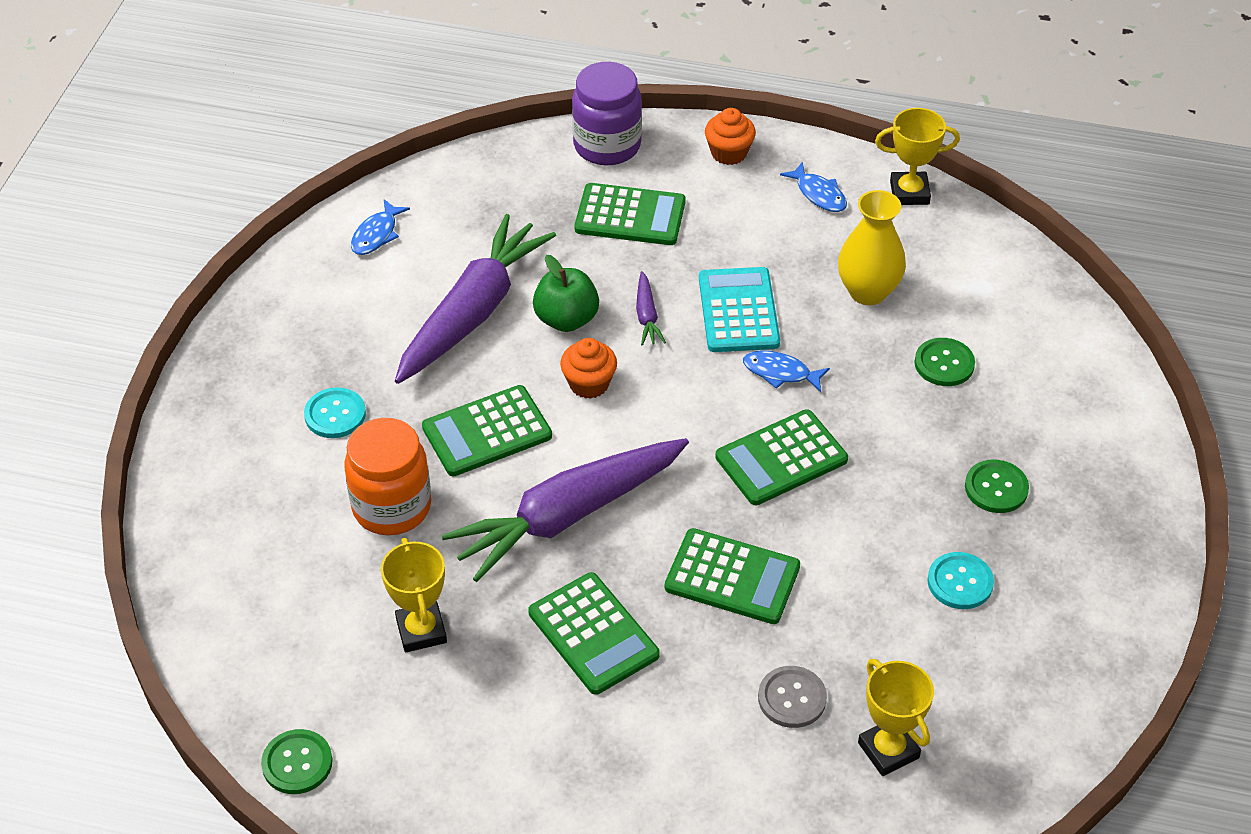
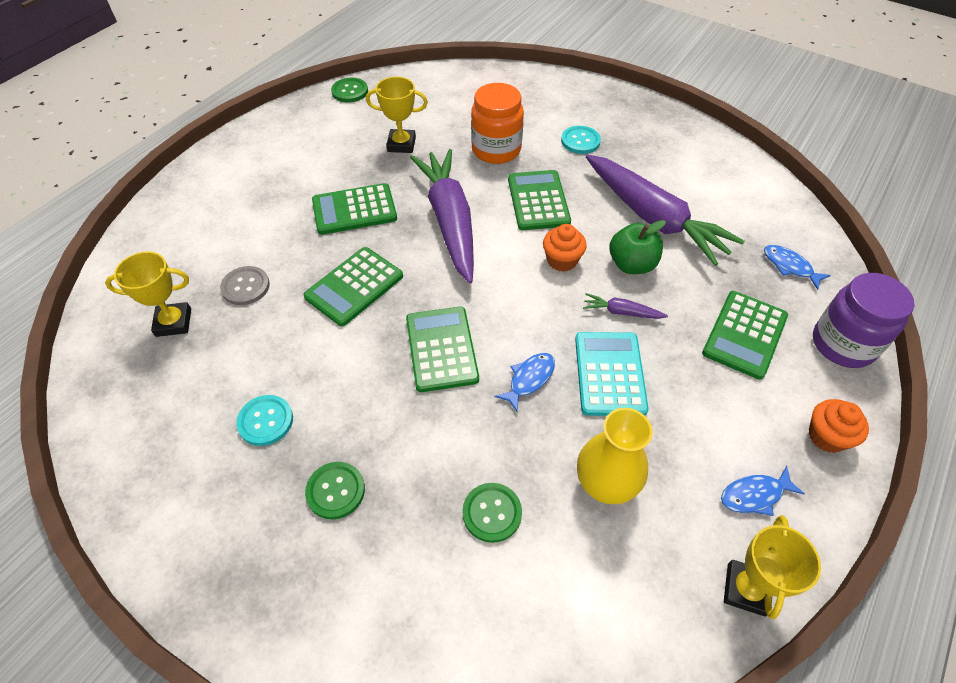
camera: 110 degrees right, 5 degrees up
(376, 234) = (746, 187): blue fish -> blue fish (789, 266)
(738, 311) = (609, 374): turquoise calculator -> turquoise calculator turned 105 degrees counterclockwise

